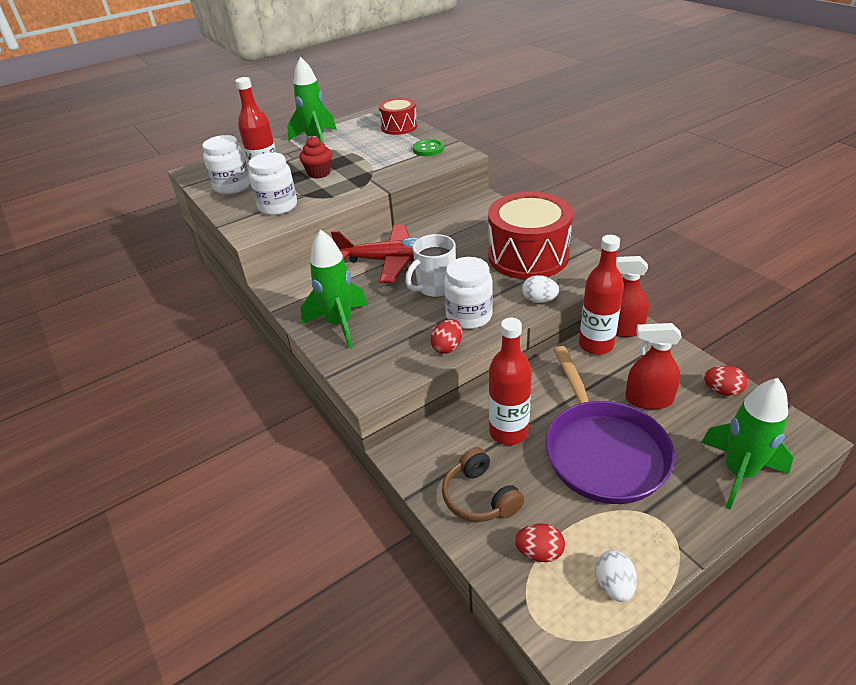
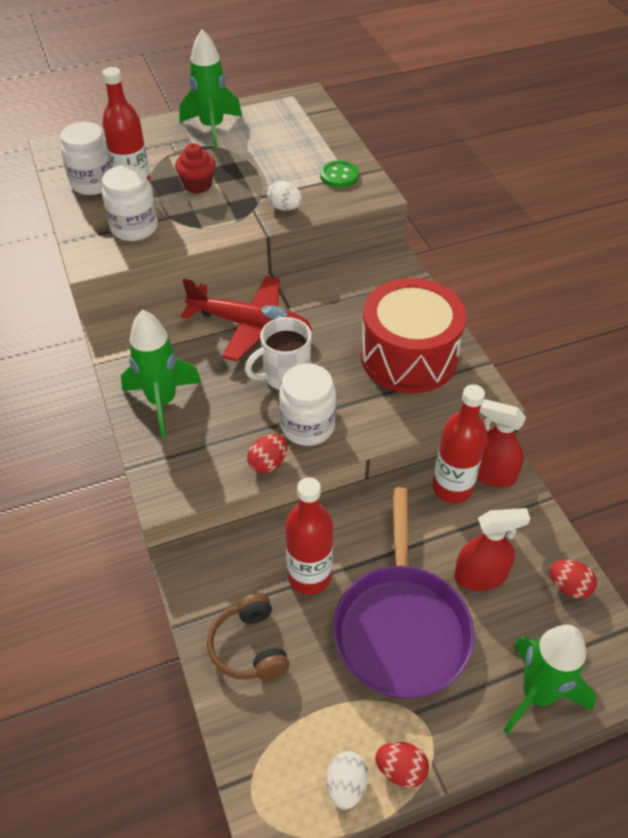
camera: 10 degrees right, 10 degrees up
(399, 127) = (318, 129): red drum -> none
(539, 300) = (395, 424): white egg -> white egg (285, 208)
(539, 552) = (286, 727): red egg -> red egg (400, 770)
(648, 399) = (480, 576): red spray bottle -> red spray bottle turned 150 degrees clockwise

